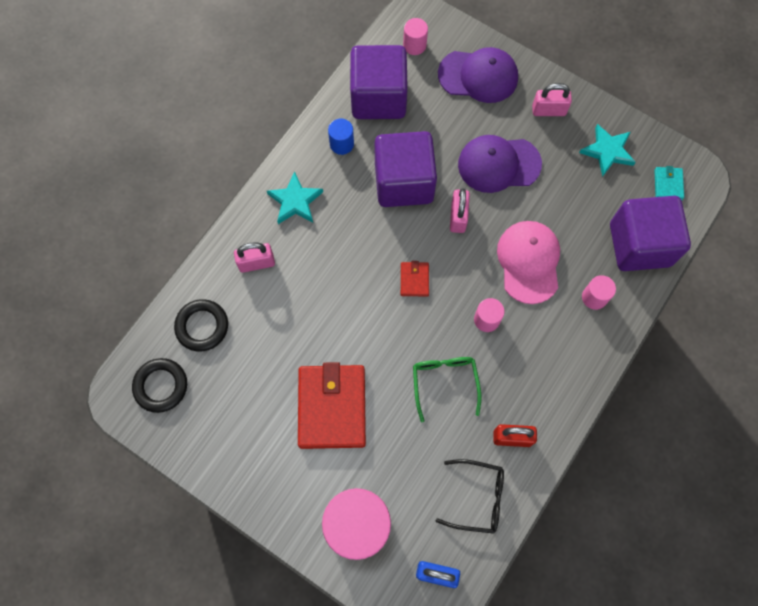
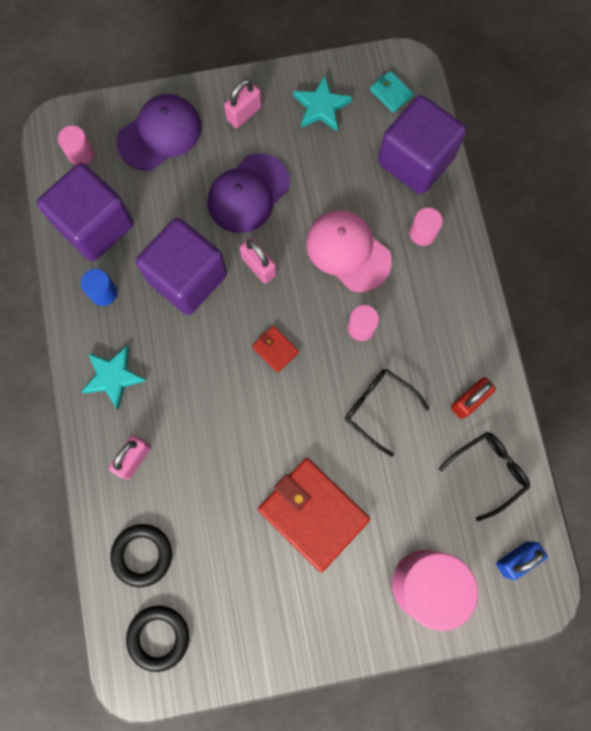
camera: 45 degrees left, 5 degrees up
(445, 383) = (379, 408): green glasses -> black glasses

